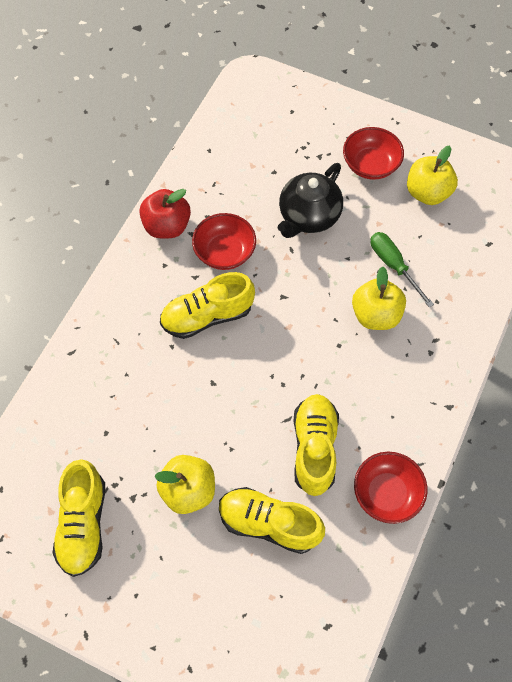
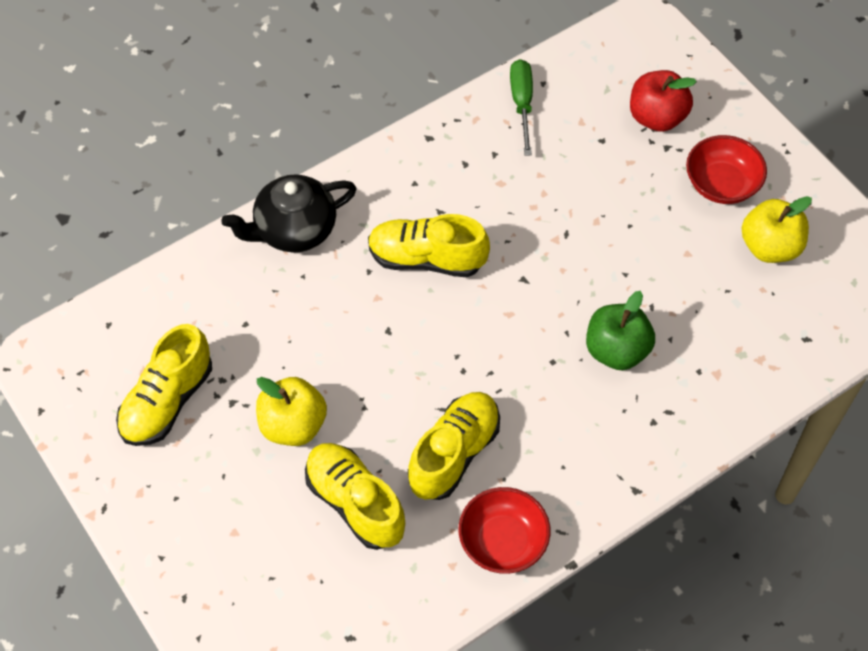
camera: 30 degrees right, 5 degrees down
(167, 226) = (443, 143): red apple -> red apple (657, 117)
(224, 252) = (489, 201): red bowl -> none
(309, 216) = (610, 207): black teapot -> black teapot (294, 230)
(376, 315) = (616, 350): yellow apple -> green apple
(393, 266) = (673, 308): green screwdriver -> green screwdriver (522, 104)

